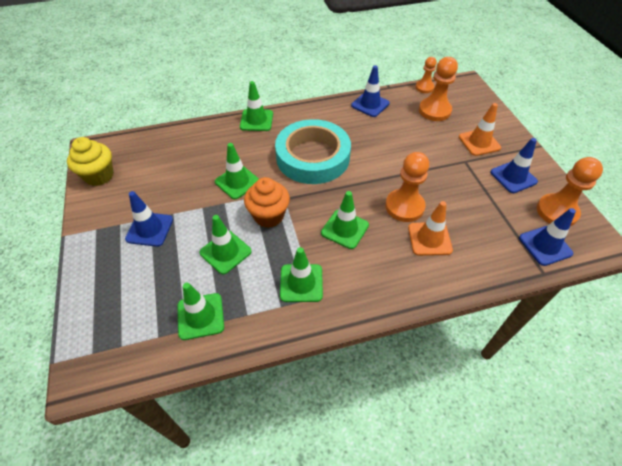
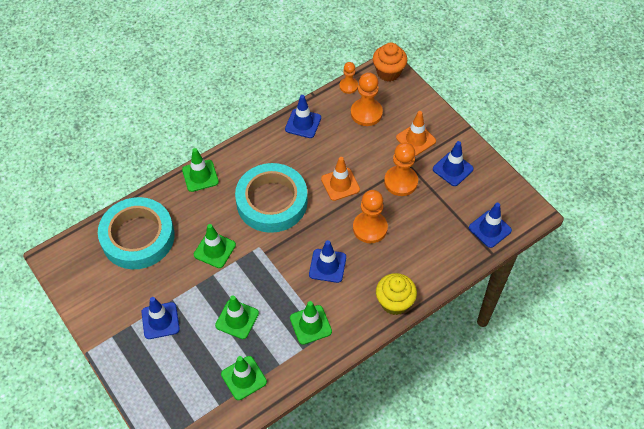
camera: 20 degrees left, 5 degrees up
(99, 176) = (80, 284): yellow cupcake -> yellow cupcake (394, 302)
(174, 152) = (138, 237): none -> turquoise tape
(269, 216) = (258, 274): orange cupcake -> orange cupcake (388, 72)
(345, 229) = (327, 266): green traffic cone -> blue traffic cone
(429, 239) = (399, 252): orange traffic cone -> orange traffic cone (340, 184)
(557, 211) = (494, 193): orange pawn -> orange pawn (400, 182)

